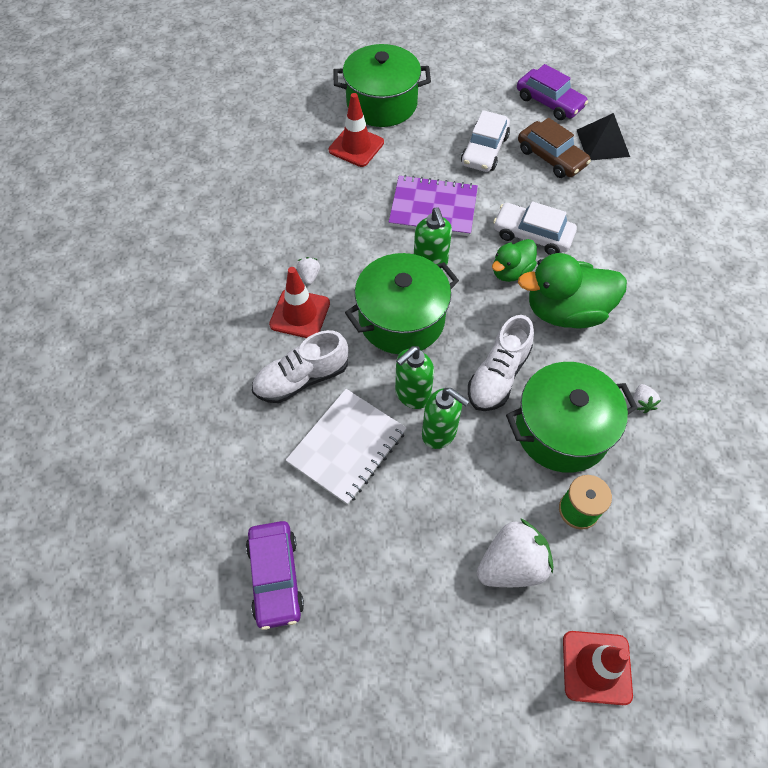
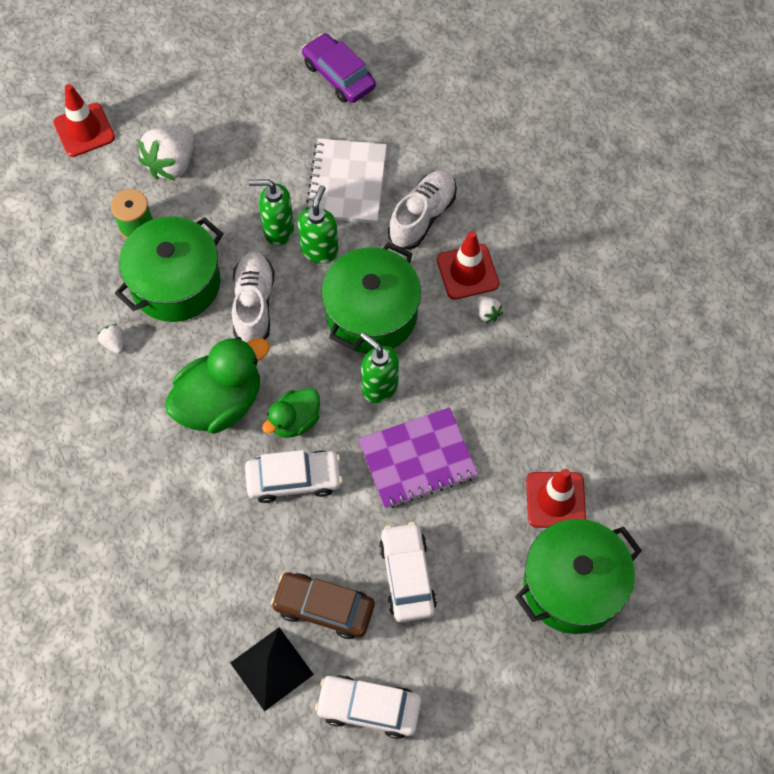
camera: 150 degrees right, 5 degrees up
(511, 272) = (294, 421): green duck -> green duck turned 150 degrees counterclockwise
(549, 102) = (369, 708): purple car -> white car

